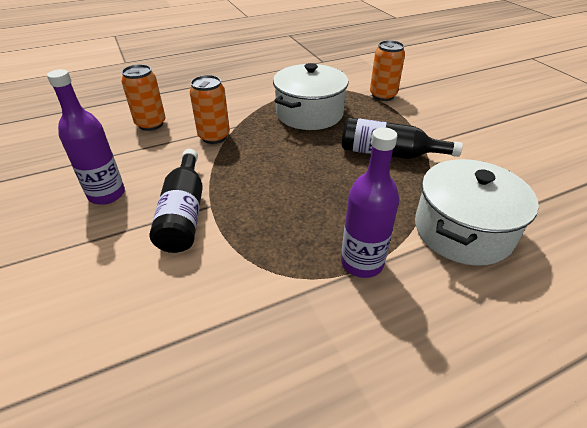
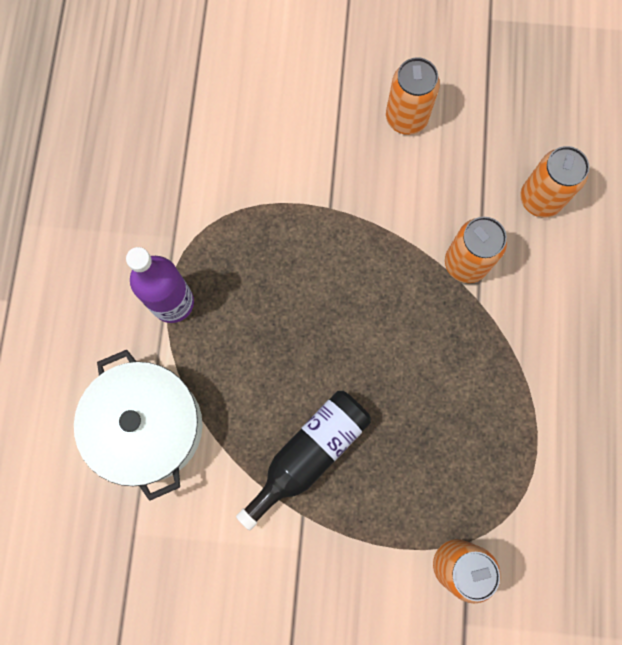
camera: 120 degrees right, 35 degrees up
(107, 194) = (406, 118): purple bottle -> orange can
(184, 213) = (333, 180): black bottle -> none
(309, 113) = (460, 415): white pot -> none

